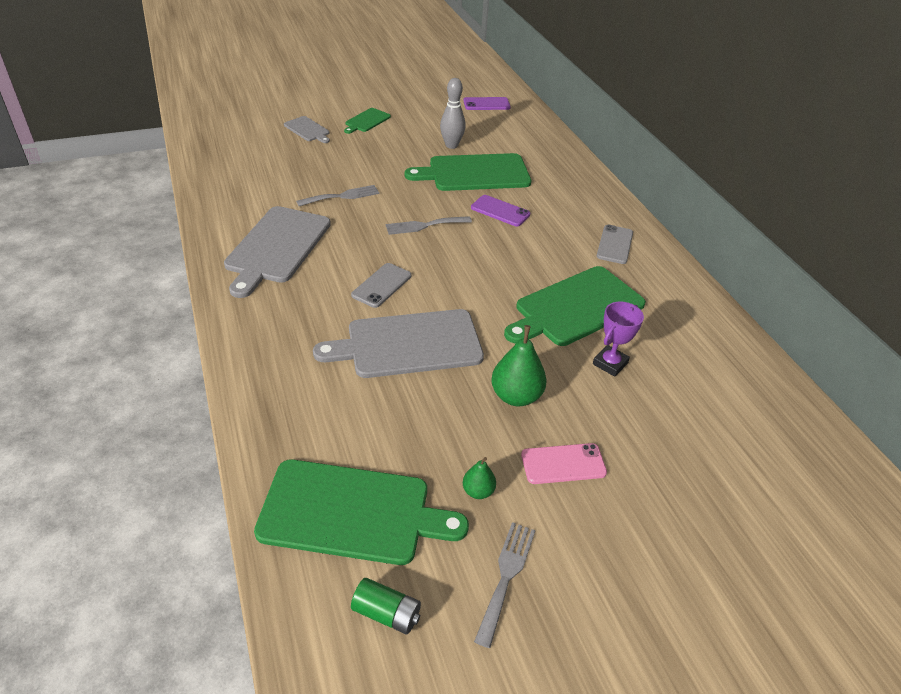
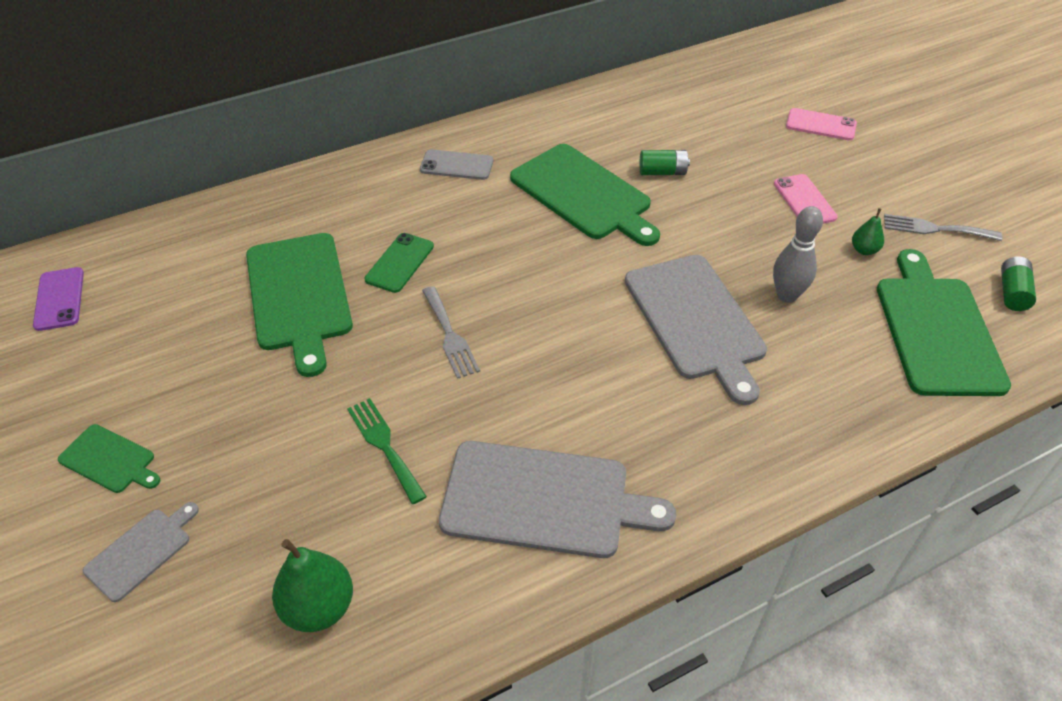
camera: 95 degrees left, 5 degrees up
(342, 196) = (384, 446): grey fork -> green fork
(381, 285) = (597, 361): grey phone -> none
(451, 145) = (210, 330): grey bowling pin -> grey bowling pin (786, 295)
(500, 211) = (400, 263): purple phone -> green phone
(516, 396) = (736, 232): green pear -> green pear (319, 607)
(610, 363) = (662, 172): purple trophy -> green battery
(713, 525) = (821, 125): none -> pink phone

